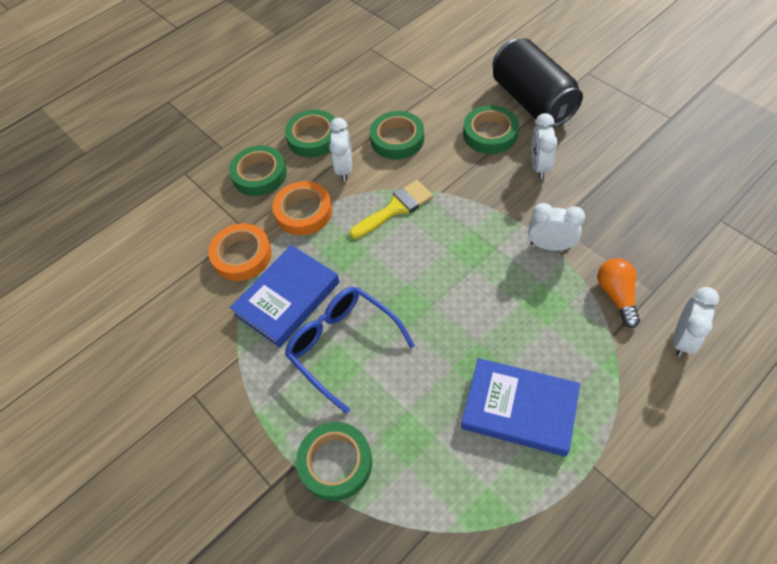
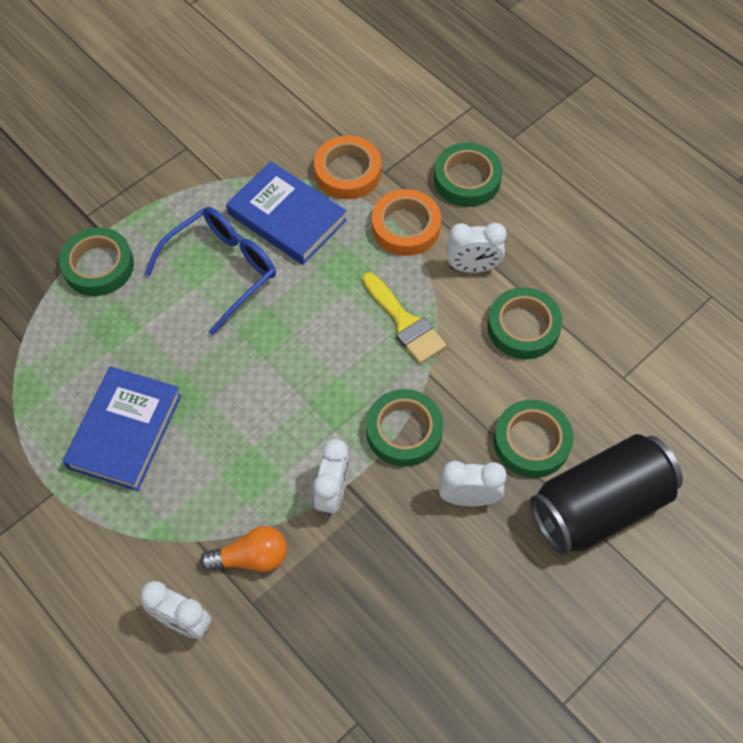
camera: 85 degrees right, 5 degrees up
(313, 137) = (528, 232): green tape -> green tape (404, 431)

